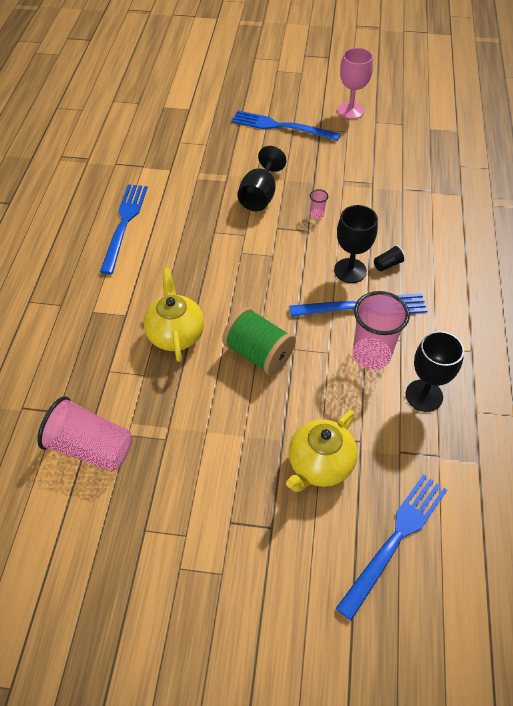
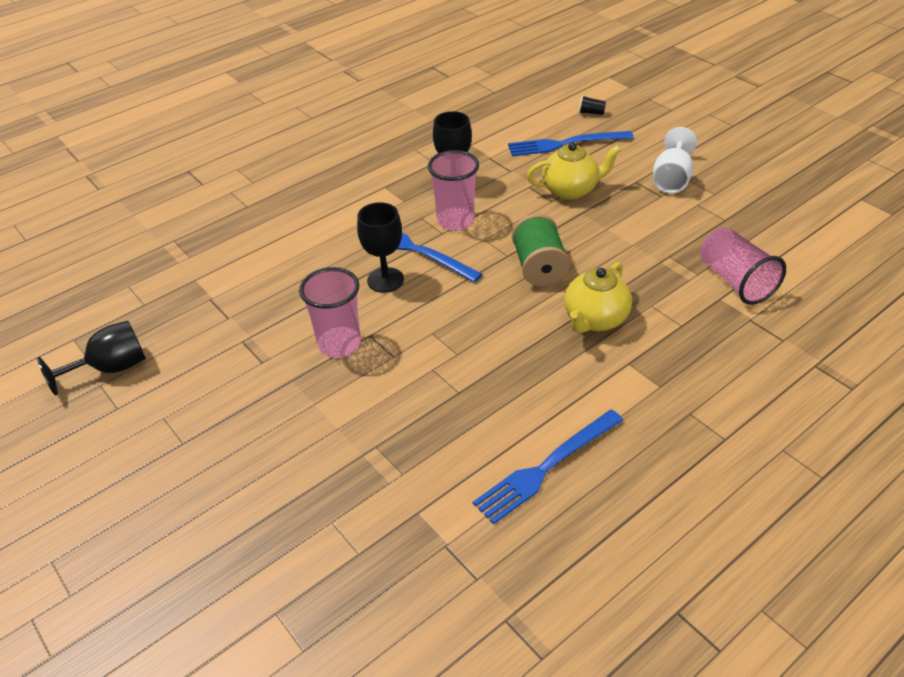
camera: 135 degrees left, 10 degrees down
(238, 559) = (671, 180): none -> white goblet
(259, 196) = (364, 401): black goblet -> black goblet (112, 368)
(281, 126) = (214, 480): blue fork -> none
(317, 214) = (339, 344): pink cup -> pink cup, size x2.38
(350, 110) = (112, 444): pink goblet -> none
(387, 264) = (349, 266): black cup -> black cup (591, 113)

